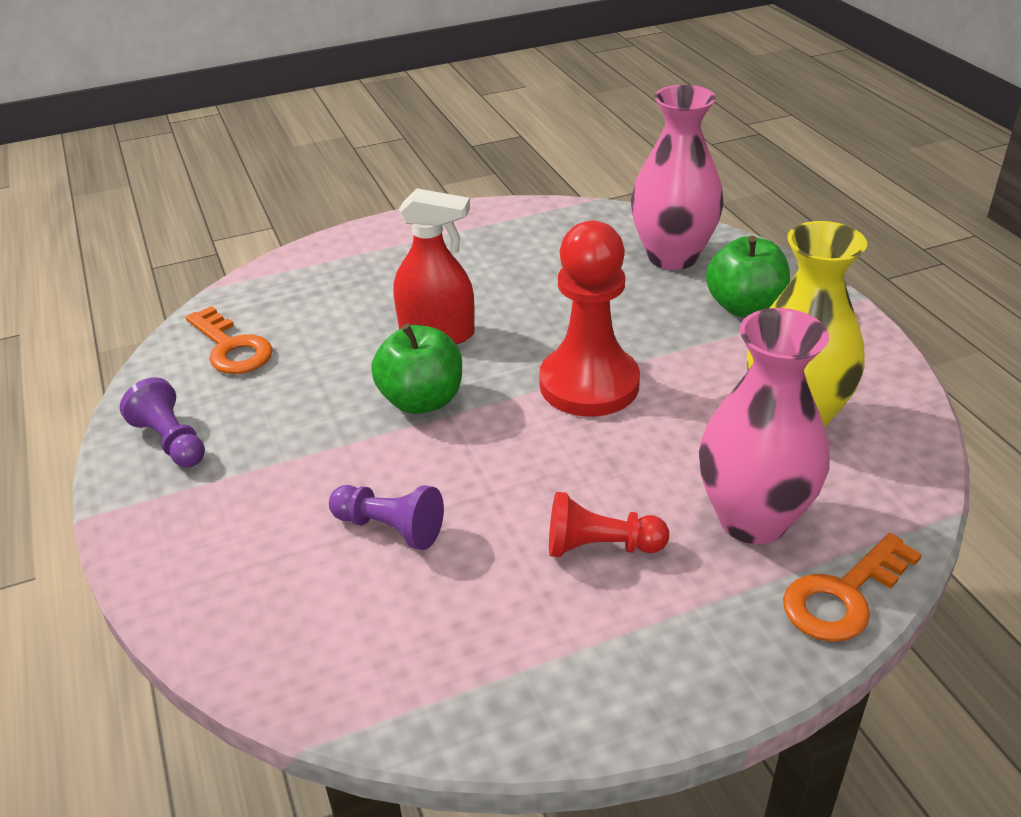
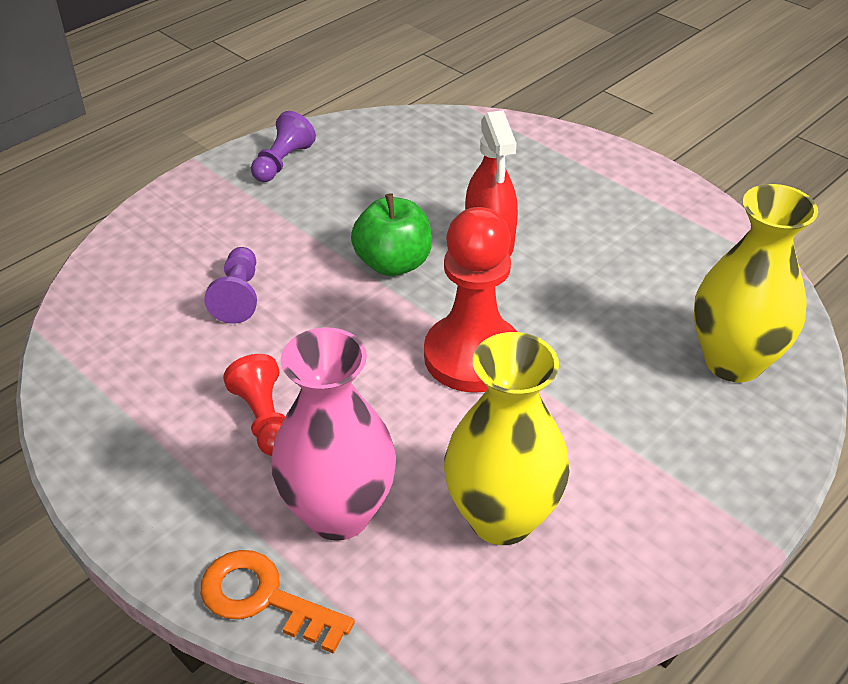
camera: 65 degrees right, 5 degrees up
(231, 348) = (401, 146): orange key -> none
(672, 257) = (733, 361): pink vase -> yellow vase
(744, 307) = (679, 440): green apple -> none

